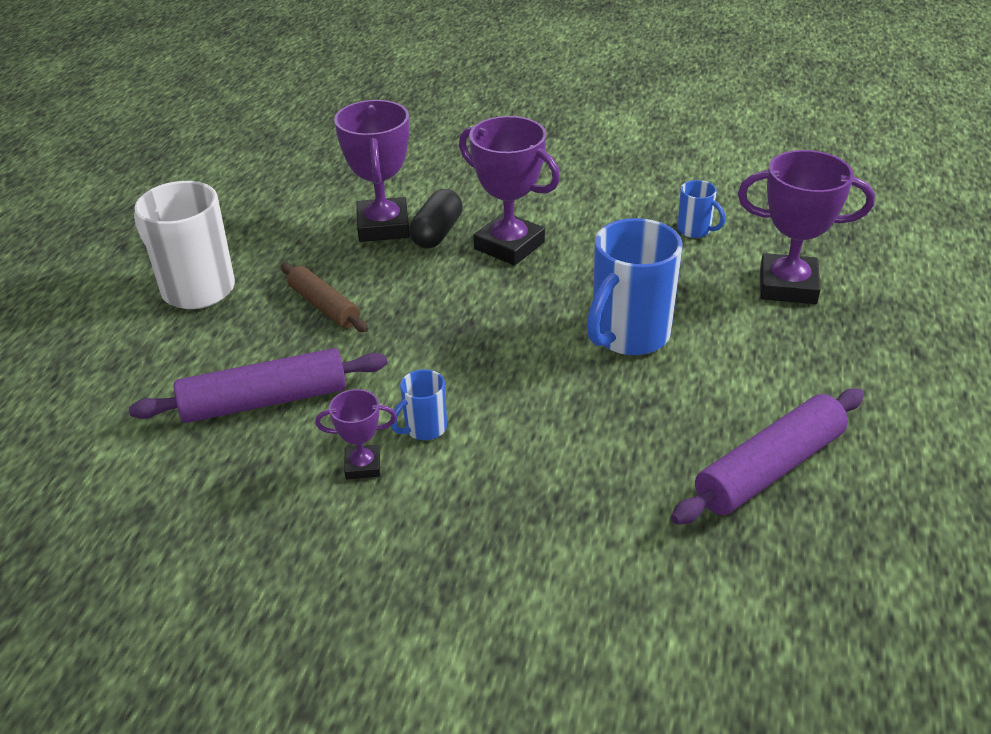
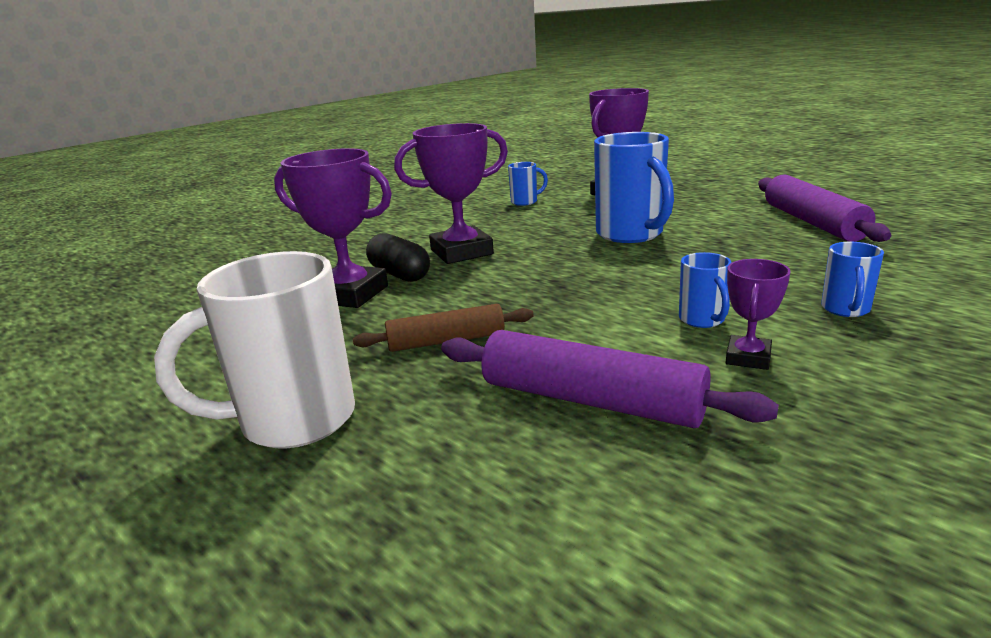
camera: 60 degrees left, 15 degrees down
(264, 400) = (590, 400): purple rolling pin -> purple rolling pin turned 75 degrees counterclockwise
(492, 515) = (845, 309): none -> blue mug

